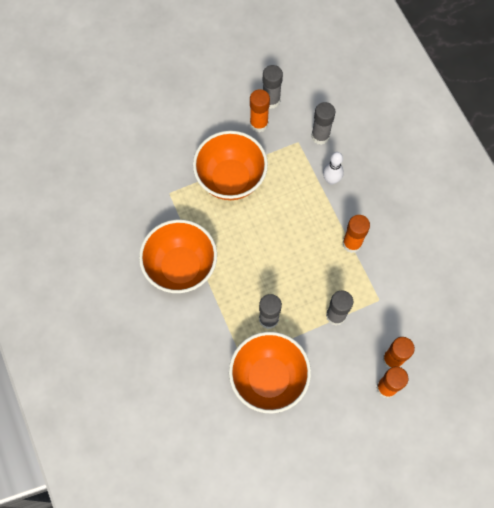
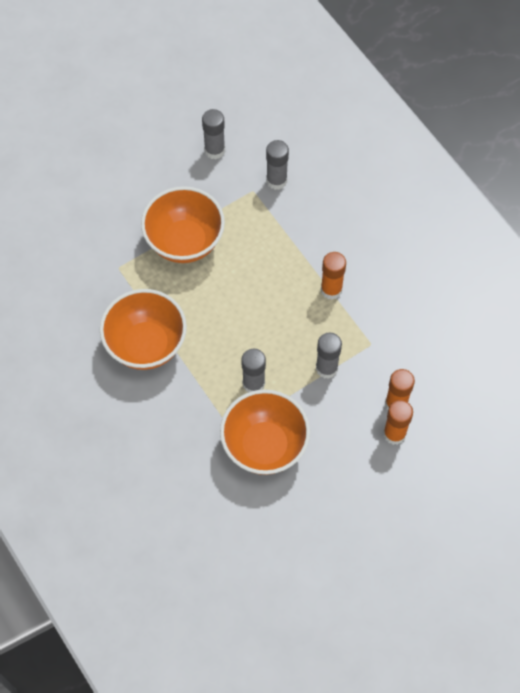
camera: 10 degrees left, 5 degrees down
(259, 124) = (205, 178): orange glue stick -> none
(331, 180) = (297, 225): white bowling pin -> none

